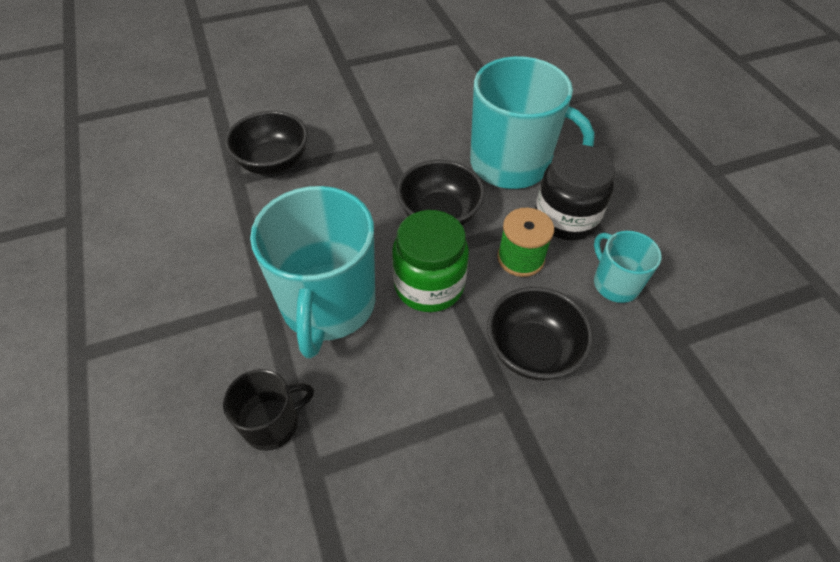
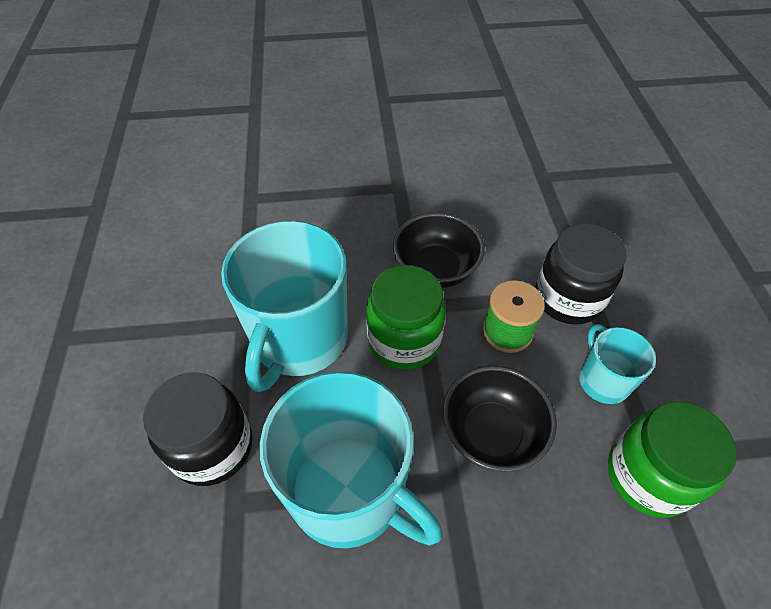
camera: 15 degrees right, 0 degrees up
(272, 424) = (212, 447): black mug -> black jar
(273, 162) = (289, 187): black bowl -> none
(511, 164) = (525, 230): turquoise mug -> turquoise mug (349, 492)
(674, 355) = (648, 475): none -> green jar

